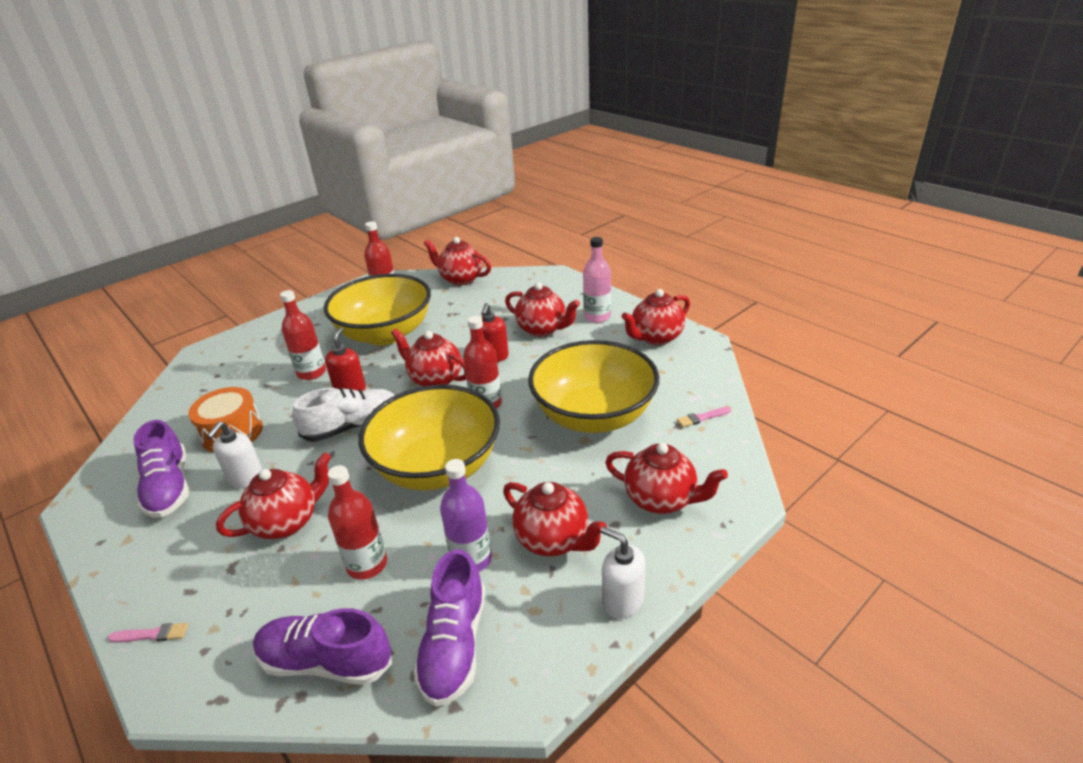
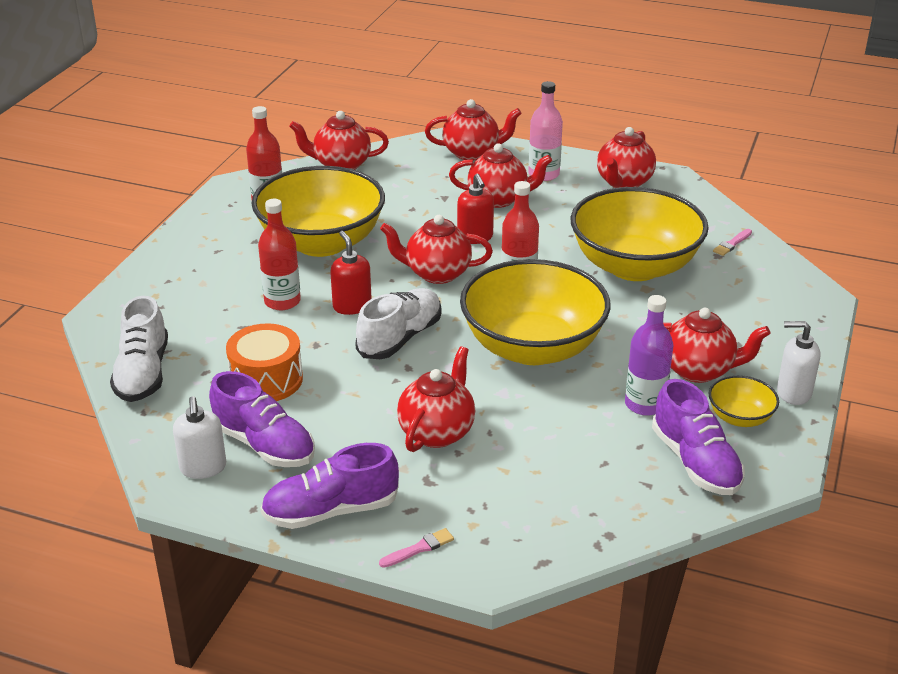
camera: 30 degrees left, 0 degrees up
(172, 402) = (143, 373): none -> white shoe
(246, 479) = (343, 413): white soap dispenser -> white soap dispenser (203, 468)
(326, 661) = (603, 508): purple shoe -> purple shoe (331, 511)
(367, 564) = (557, 437): red bottle -> none
(543, 609) = (740, 417): none -> yellow bowl
(661, 499) = (757, 316): red teapot -> red teapot (472, 153)

